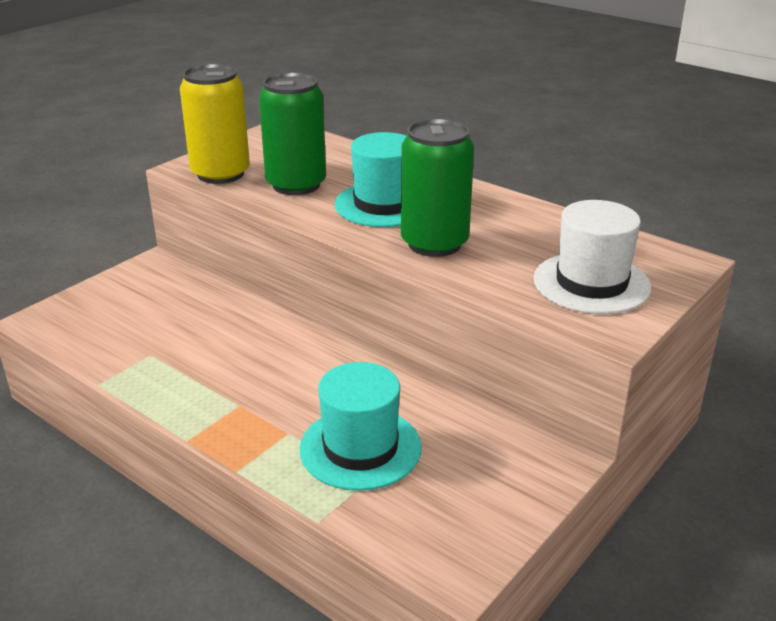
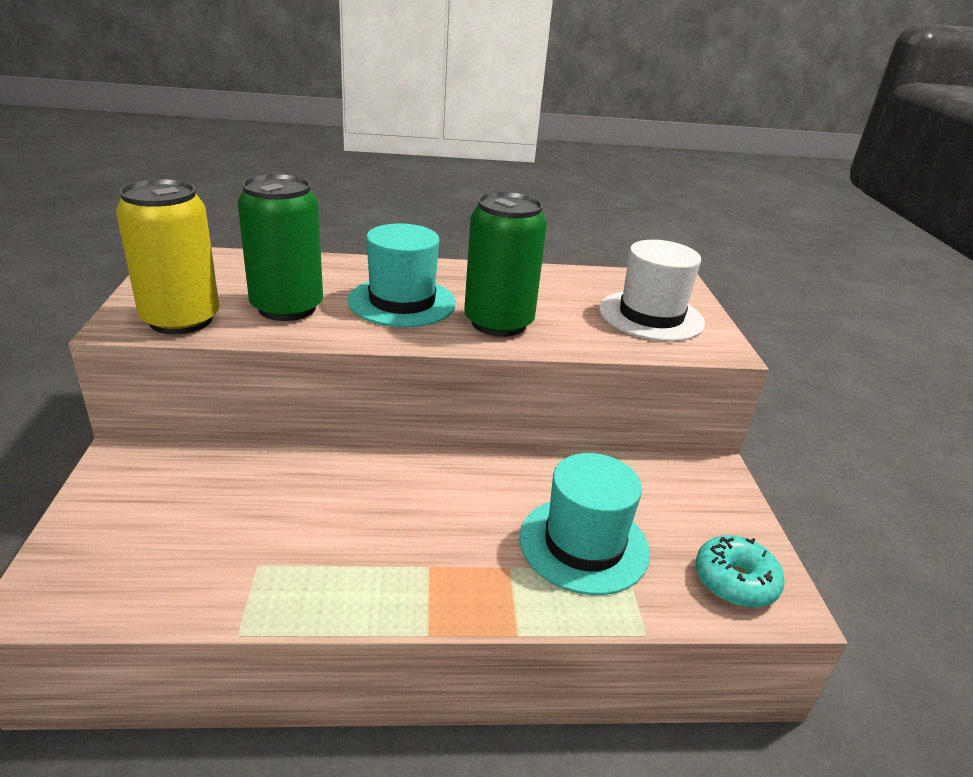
camera: 45 degrees left, 0 degrees up
(441, 535) = (735, 581): none -> turquoise donut

